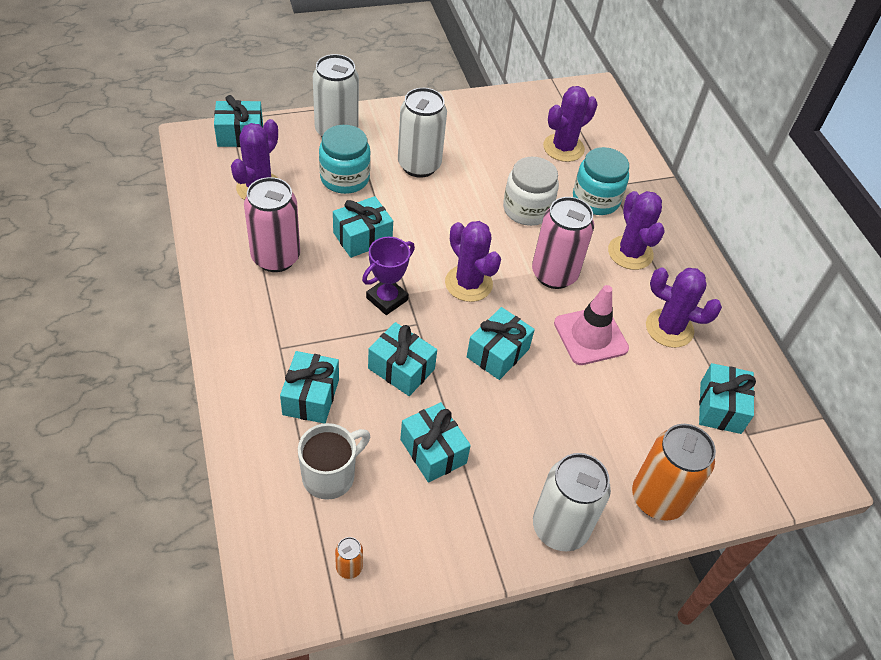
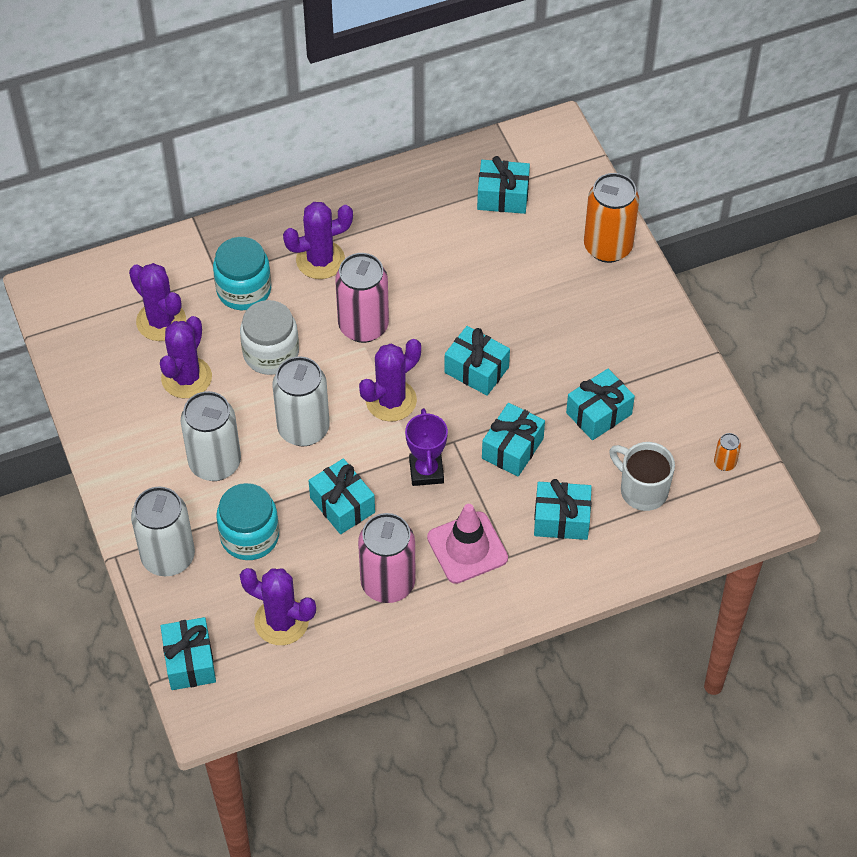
camera: 90 degrees left, 5 degrees up
(387, 299) = (426, 471): purple trophy -> purple trophy turned 45 degrees clockwise
(560, 528) = (652, 316): white can -> white can (303, 429)
(590, 336) = (439, 294): pink traffic cone -> pink traffic cone (467, 548)
(669, 328) = (417, 231): purple cactus -> purple cactus (186, 378)

